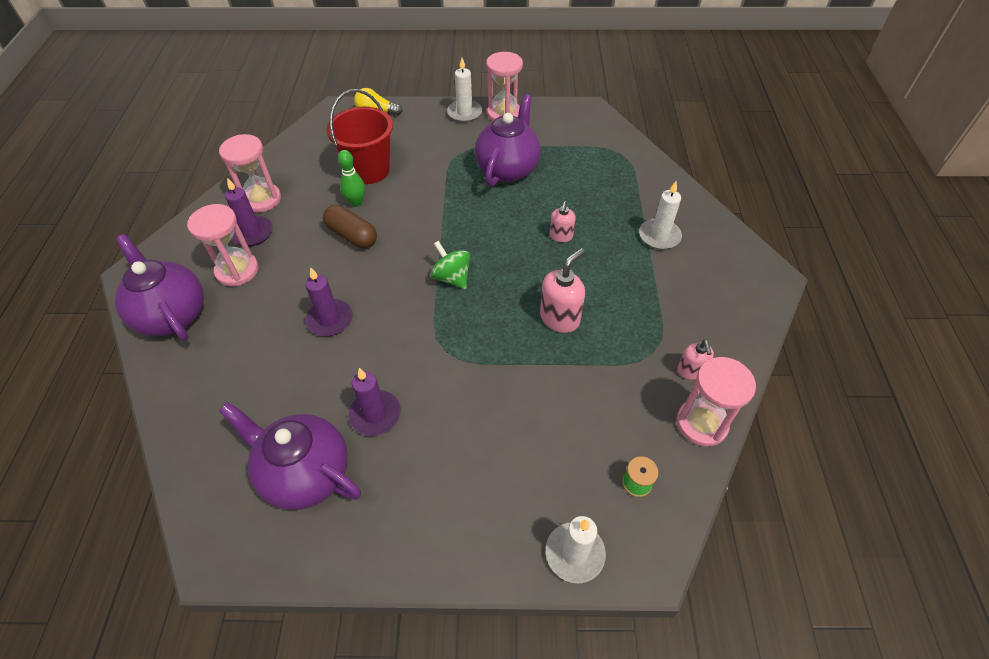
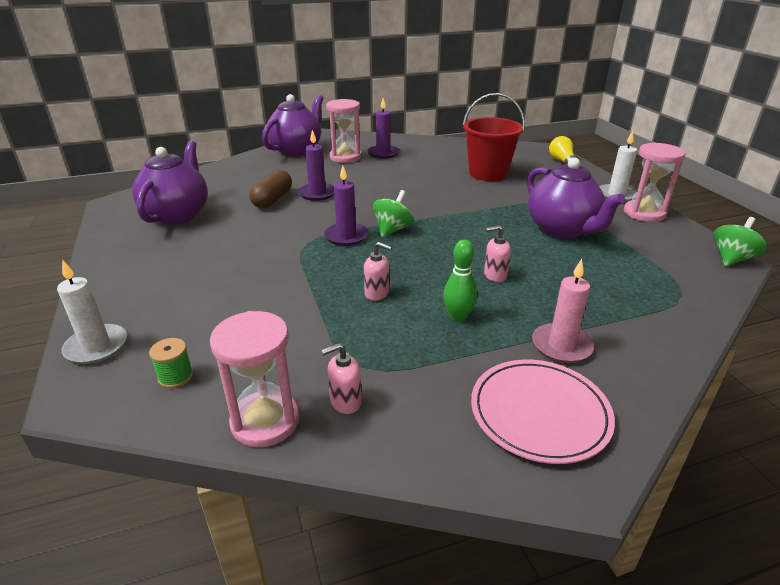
camera: 70 degrees right, 20 degrees down
(262, 199) = (418, 149): pink hourglass -> none
(352, 235) = (408, 183): brown capsule -> brown capsule (272, 200)
(356, 203) = (445, 177): green bowling pin -> green bowling pin (458, 317)
(375, 414) = (233, 227): purple candle -> purple candle (346, 236)
(507, 169) = (562, 230): purple teapot -> purple teapot turned 60 degrees clockwise
(560, 318) = (377, 293): pink soap dispenser -> pink soap dispenser, size x0.61
(587, 109) = (731, 258): none -> green spinning top
(659, 236) = (561, 346): white candle -> pink candle
(720, 273) = (539, 413): none -> pink plate

